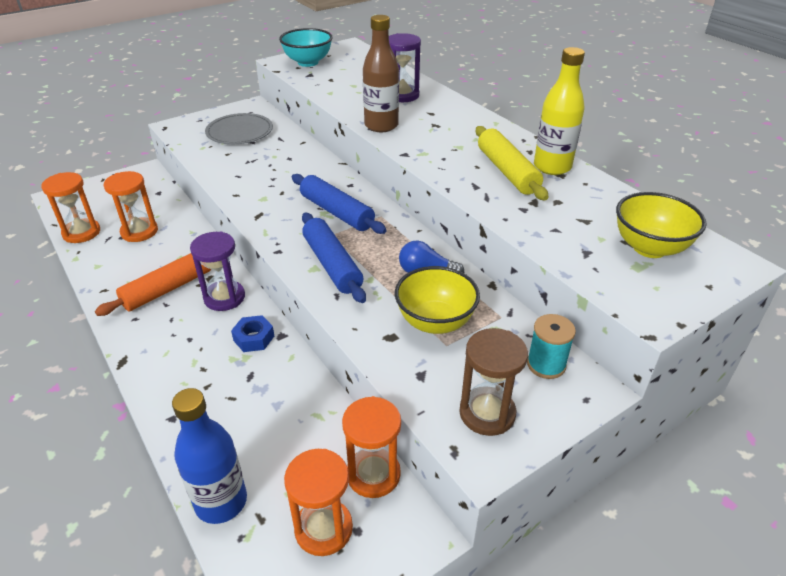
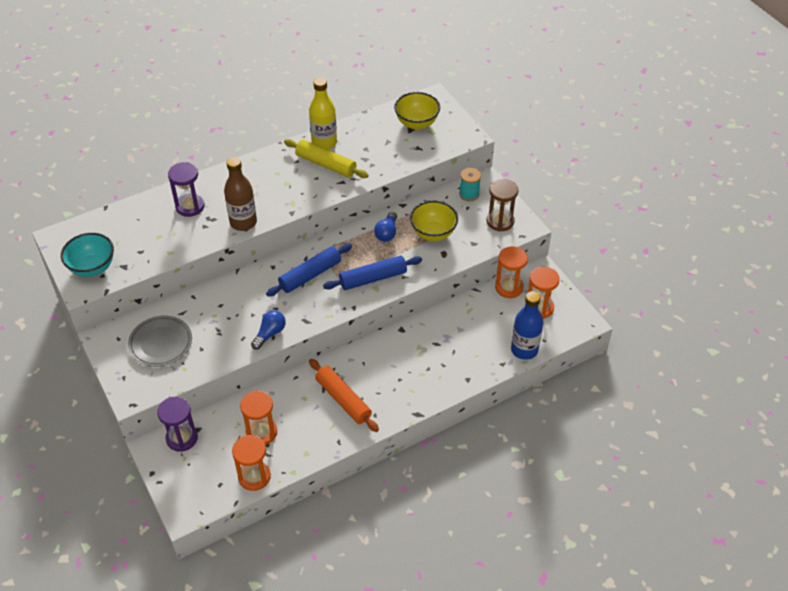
camera: 85 degrees left, 10 degrees up
(224, 297) = (358, 363): purple hourglass -> purple hourglass (182, 438)
(241, 192) = (270, 334): none -> blue light bulb
(254, 338) = (402, 344): blue nut -> none
(507, 171) = (326, 164): yellow rolling pin -> yellow rolling pin turned 45 degrees clockwise

